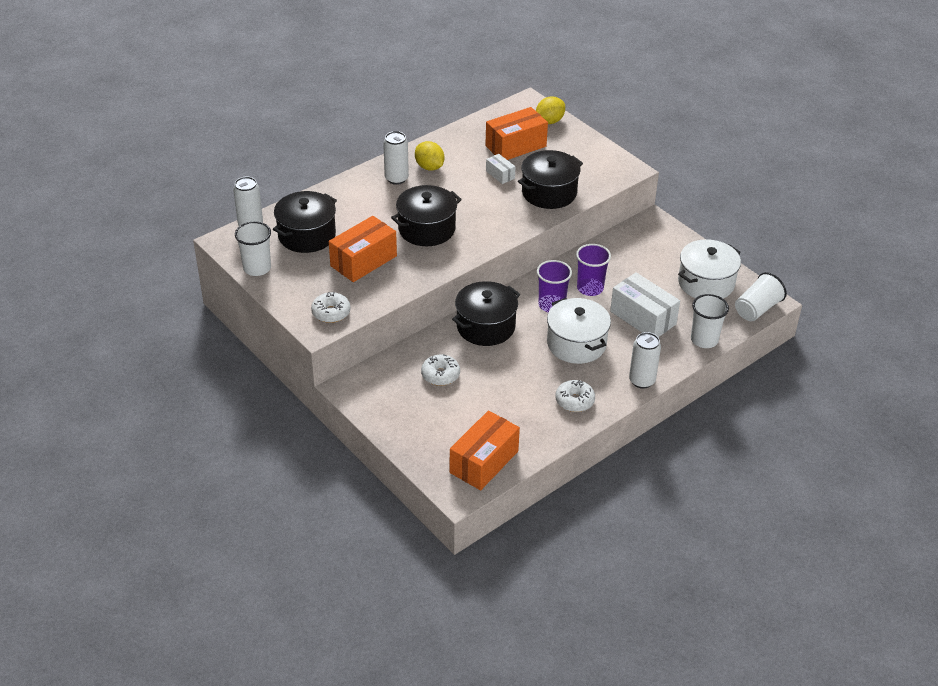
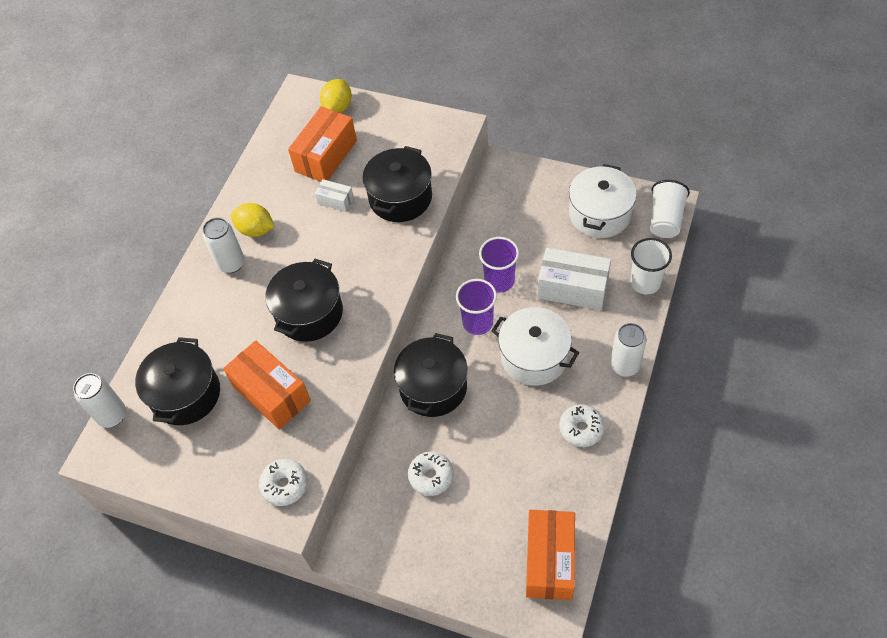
camera: 25 degrees left, 15 degrees up
(257, 268) = (160, 472): white cup -> none
(363, 261) = (271, 394): orange box -> orange box turned 60 degrees counterclockwise

